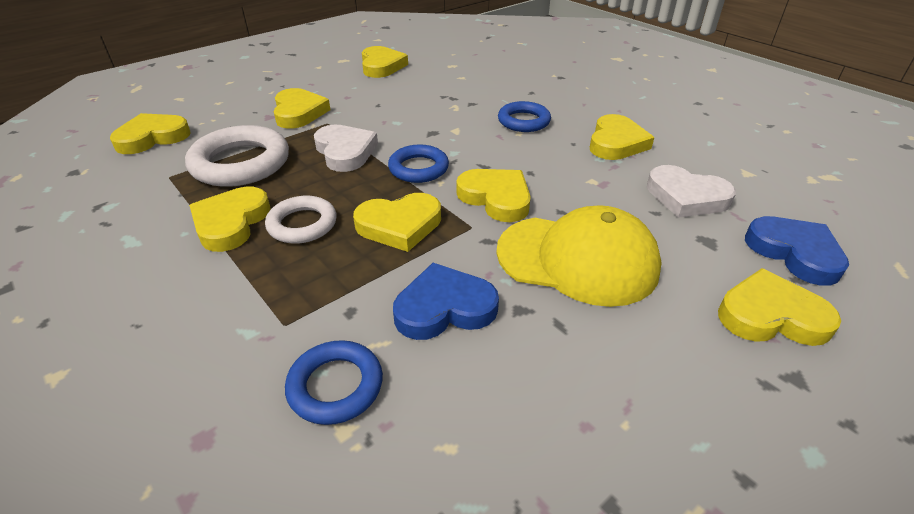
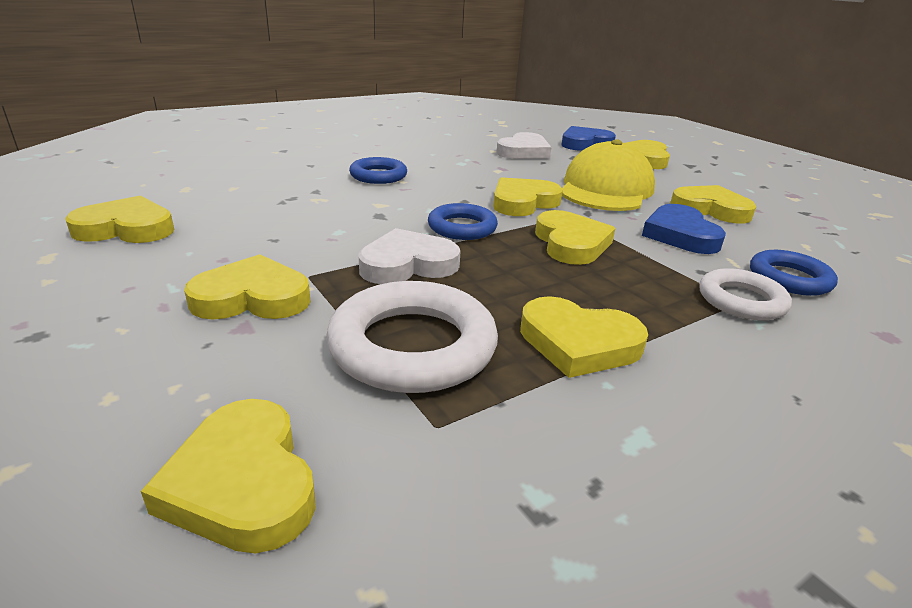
camera: 85 degrees left, 10 degrees down
(302, 224) = (576, 293): white ring -> white ring (741, 301)
(616, 143) = (438, 154): yellow heart -> yellow heart (710, 209)

